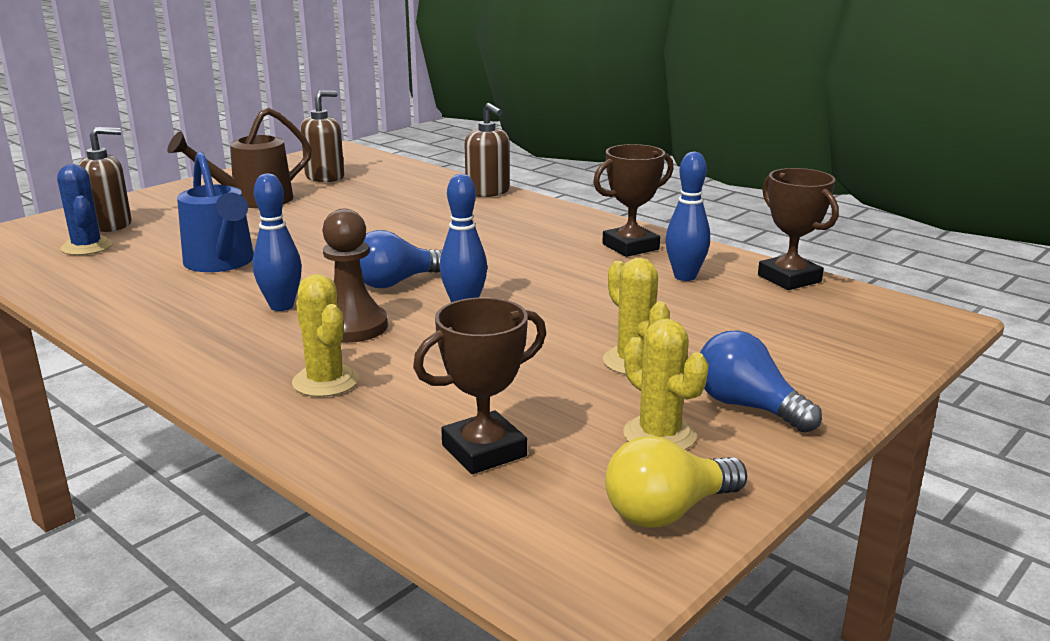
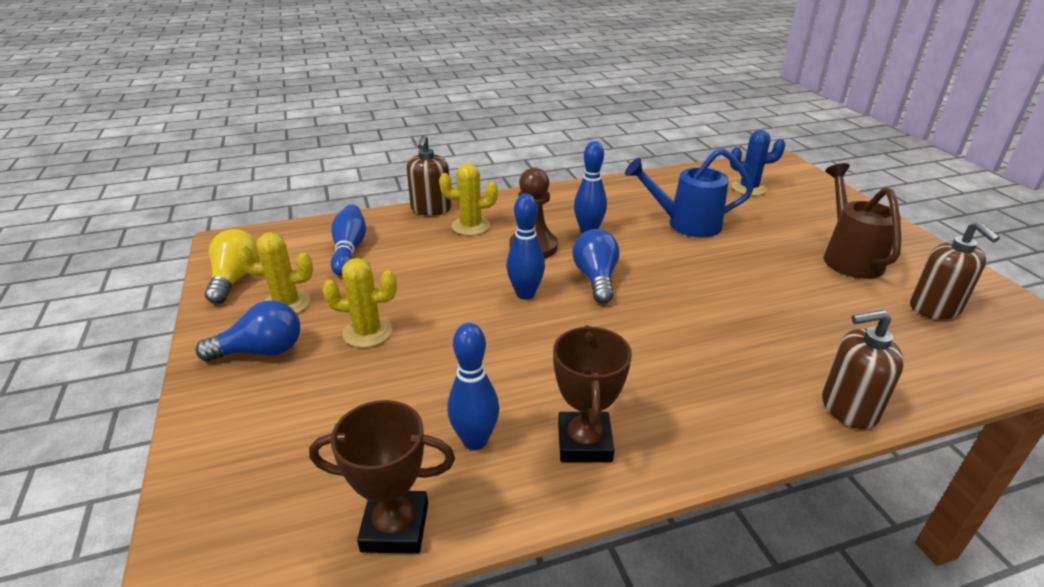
camera: 120 degrees right, 10 degrees up
(110, 225) = (797, 198): brown soap dispenser -> brown soap dispenser (431, 209)
(484, 450) = (349, 249): brown trophy -> blue bowling pin

